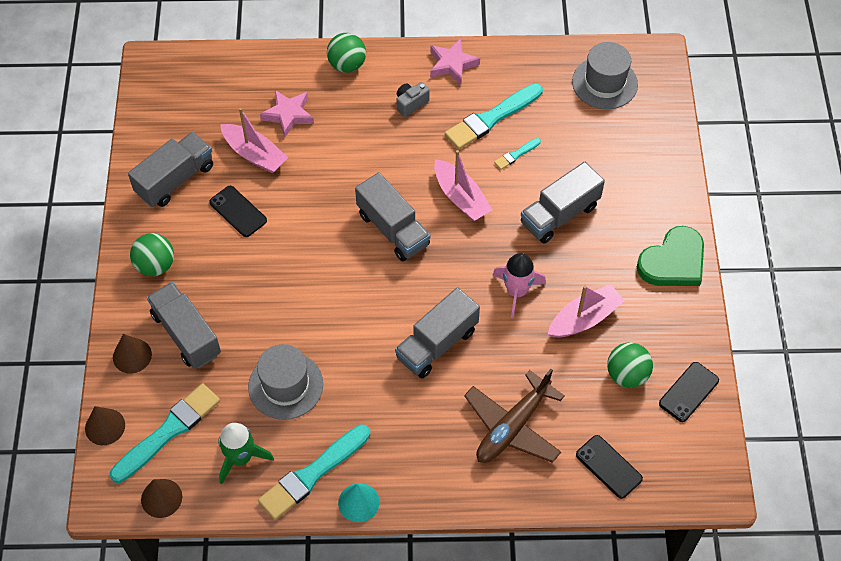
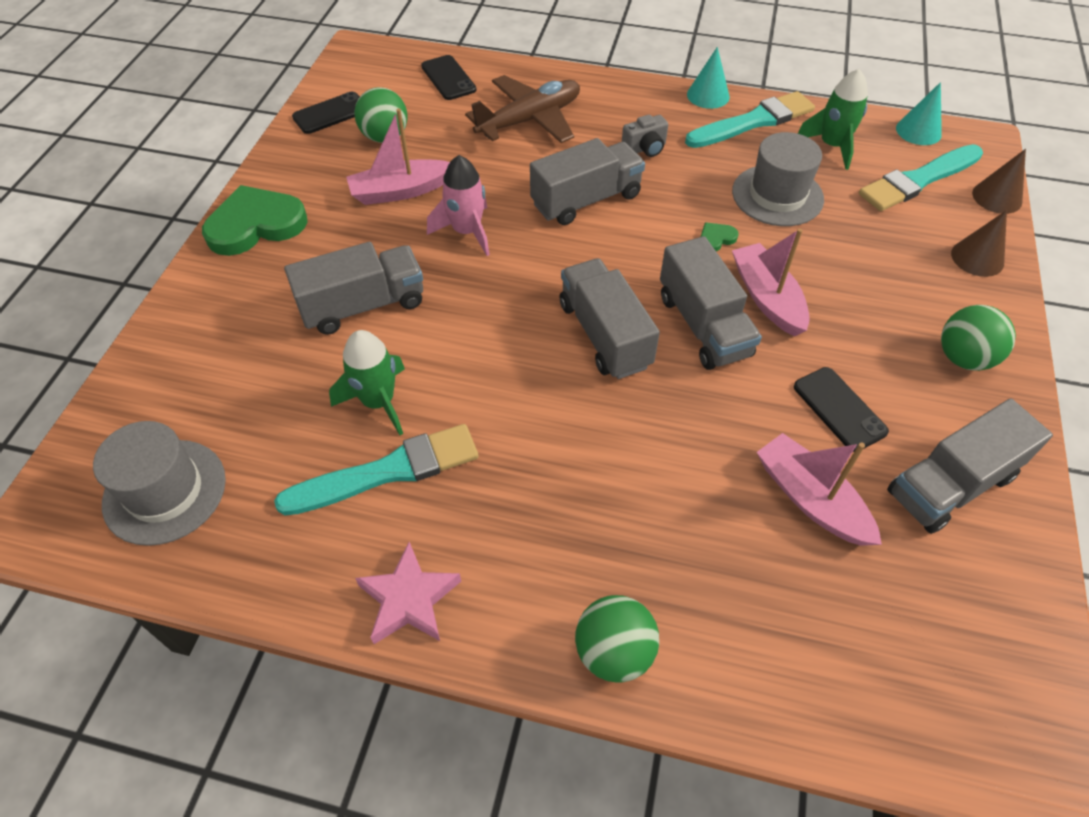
camera: 165 degrees left, 5 degrees down
(161, 498) = (918, 131): brown cone -> turquoise cone
(186, 334) = (906, 267): grey truck -> grey truck (703, 326)
(288, 115) = (744, 564): pink star -> none
(329, 329) = (716, 238): none -> green heart
(411, 103) = (515, 533): grey camera -> grey camera (645, 148)
(461, 197) = (491, 357): pink boat -> pink boat (767, 298)
(516, 154) = (378, 402): turquoise brush -> green rocket

